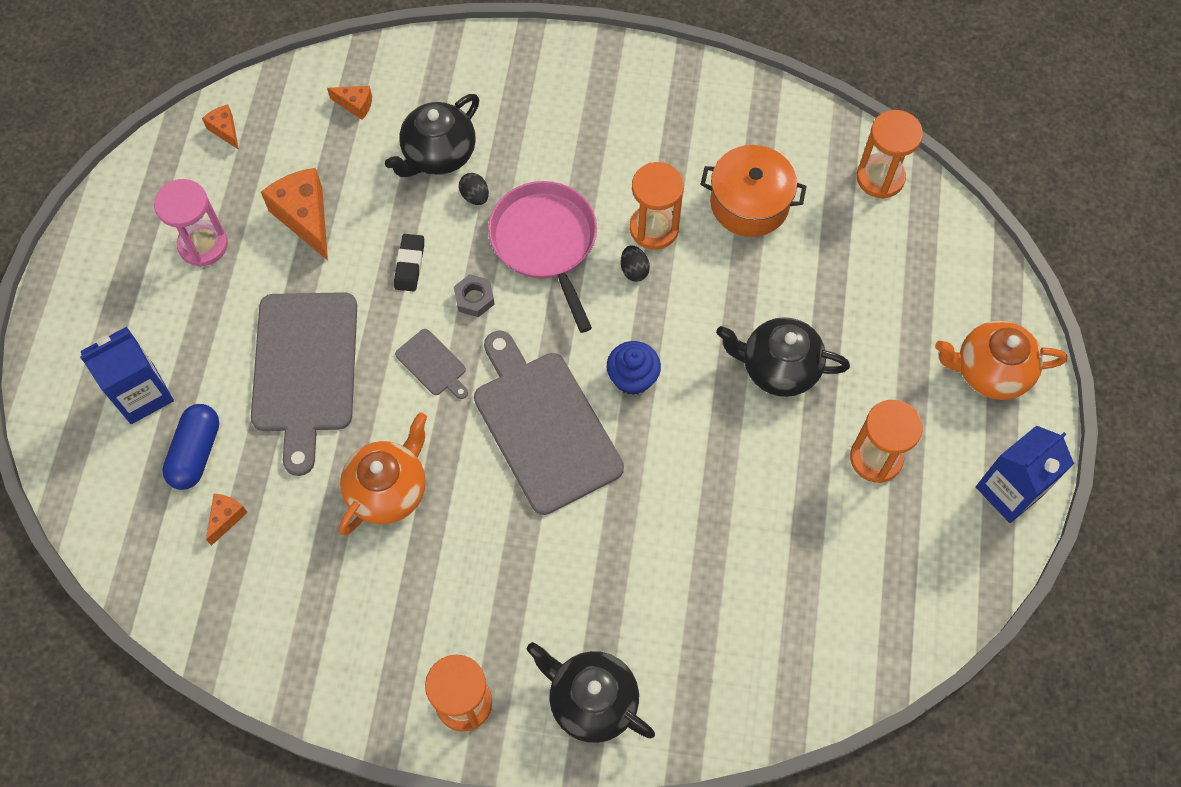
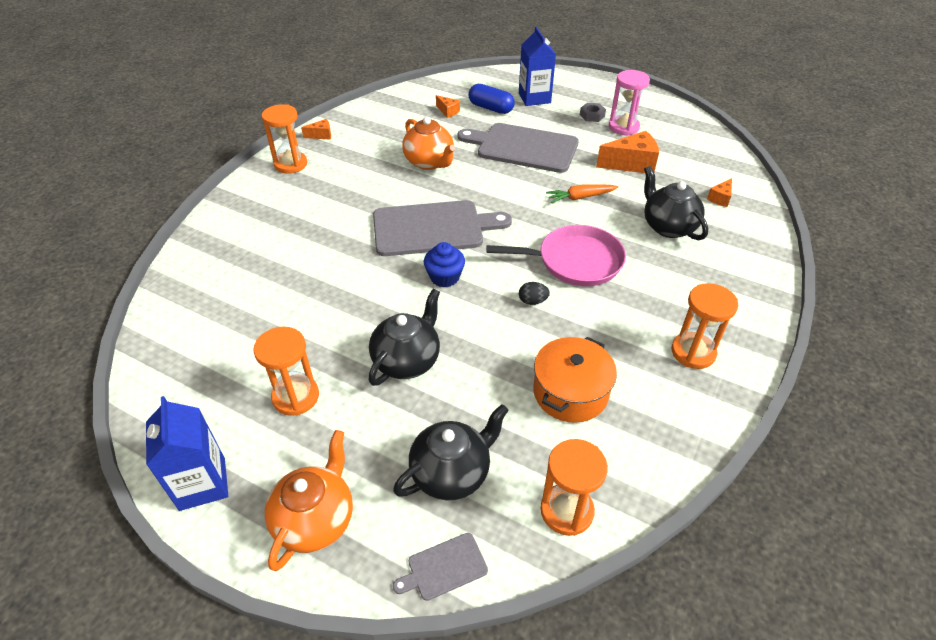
camera: 110 degrees right, 20 degrees down
(225, 130) = (708, 145): orange cheese -> orange cheese (321, 135)
(409, 264) = (580, 197): black eraser -> orange carrot
(432, 364) = (502, 193): grey cutting board -> grey cutting board (444, 567)
(474, 298) = (542, 219): grey nut -> grey nut (592, 115)
(475, 196) = (626, 236): black egg -> none
(591, 700) = (251, 207): black teapot -> black teapot (452, 473)
(654, 228) = (566, 323): orange hourglass -> orange hourglass (693, 352)

